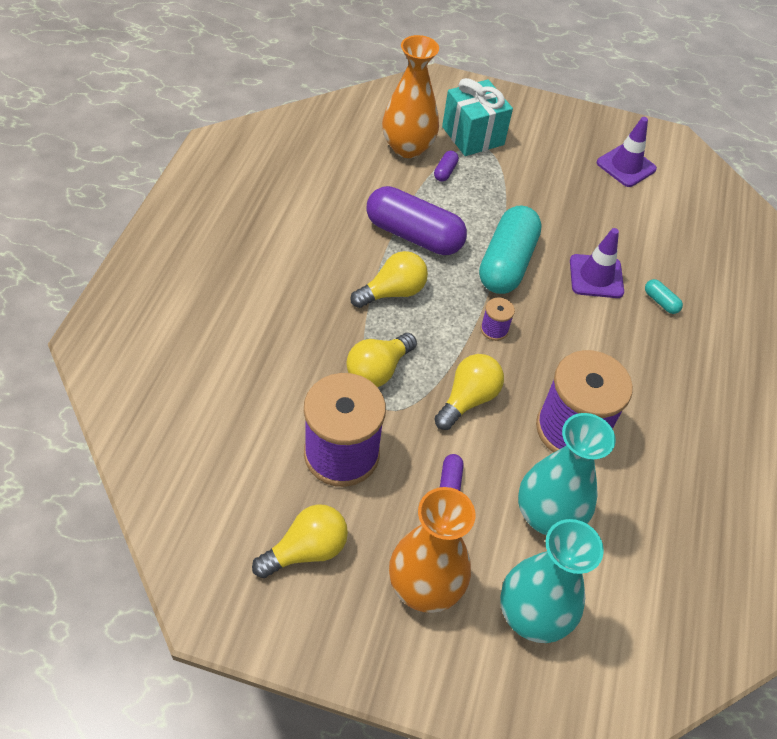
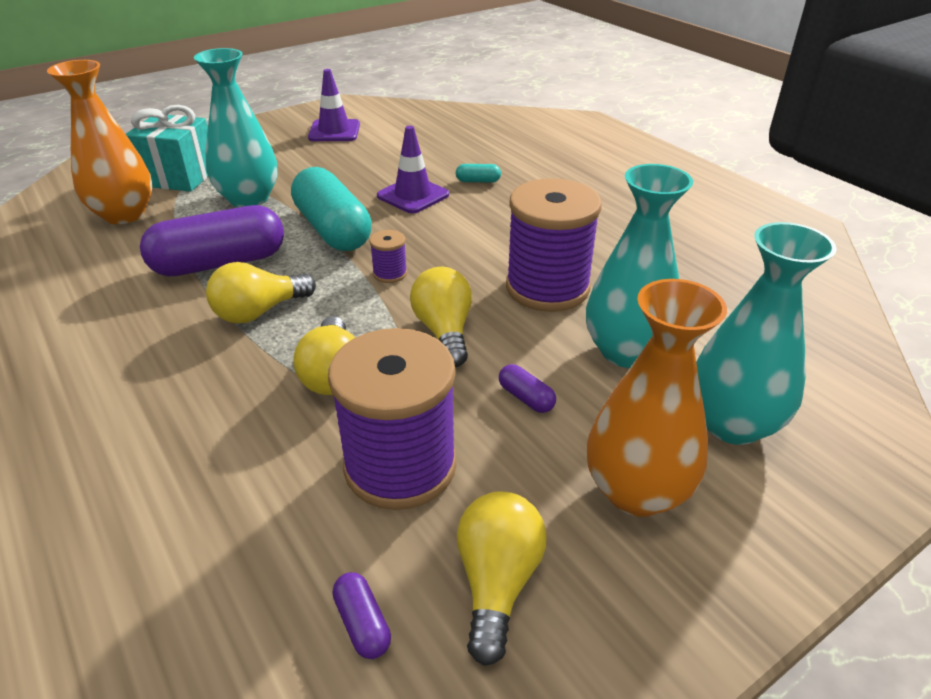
camera: 45 degrees left, 15 degrees down
(392, 292) = (259, 312): yellow light bulb -> yellow light bulb turned 135 degrees counterclockwise
(445, 172) = (187, 209): purple capsule -> purple capsule (363, 623)
(490, 192) = (249, 199): none -> turquoise vase

